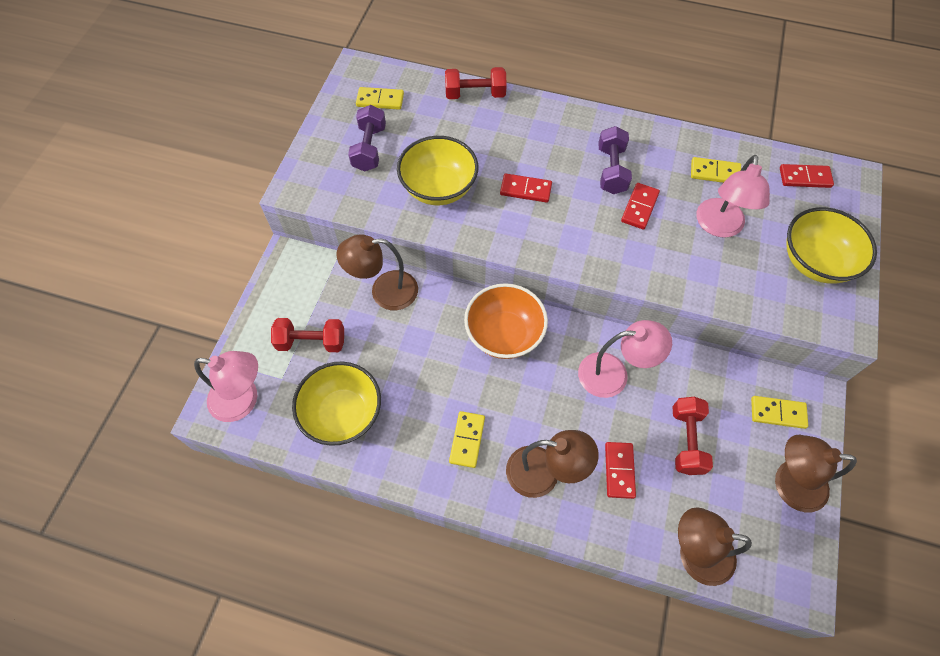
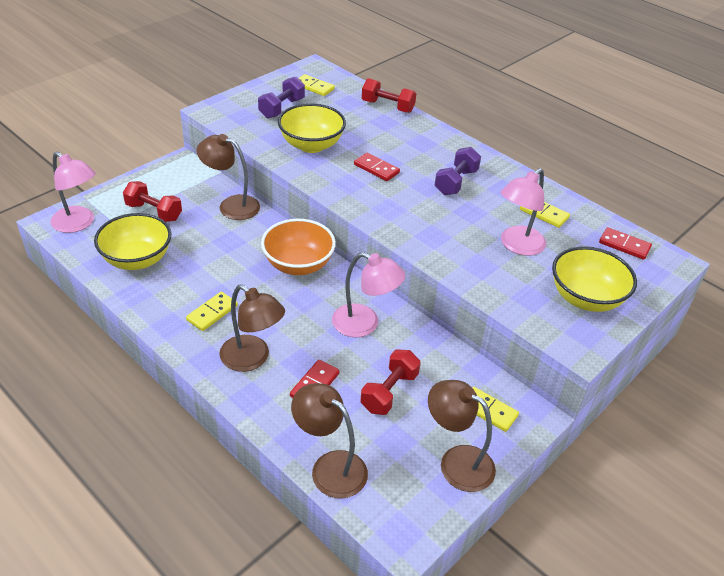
camera: 25 degrees right, 20 degrees down
(639, 207) = (459, 210): red domino -> none

